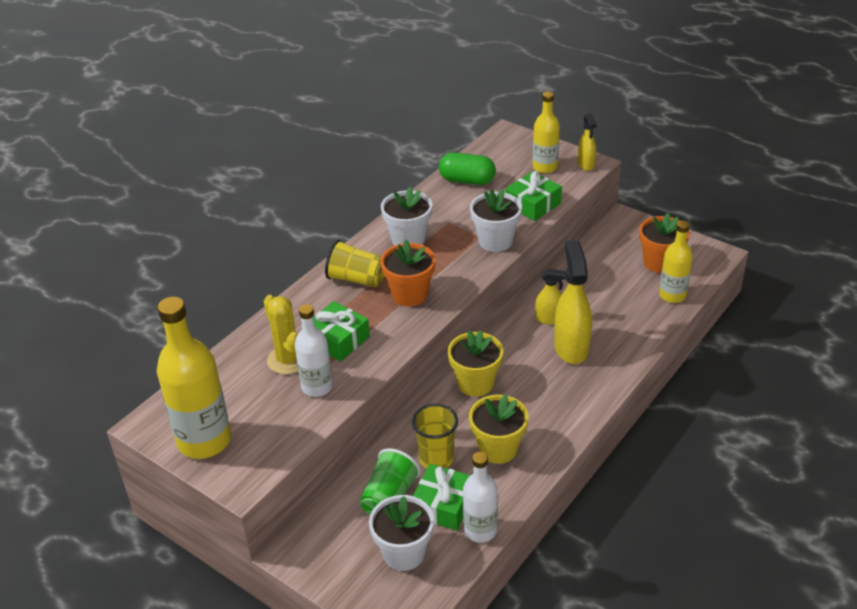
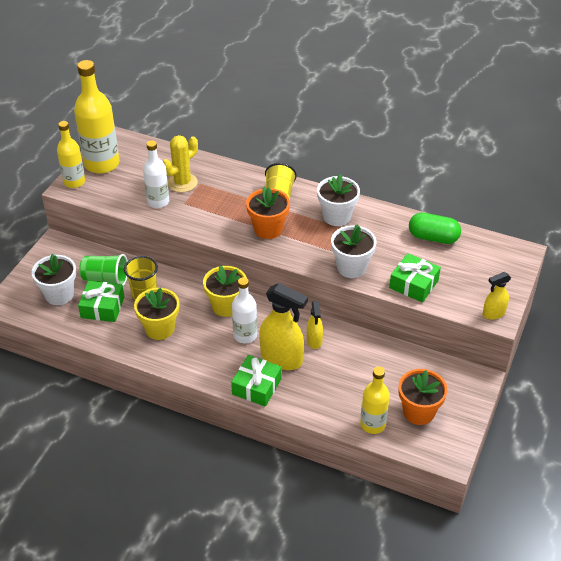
camera: 75 degrees right, 5 degrees up
(338, 340) = (208, 202): green gift -> green gift (256, 386)
(467, 180) = (433, 237): green capsule -> green capsule turned 75 degrees counterclockwise
(480, 530) = (82, 330): white bottle -> white bottle (245, 335)
(545, 167) = (476, 285): yellow bottle -> yellow bottle (74, 182)
(571, 348) = (282, 359): yellow spray bottle -> yellow spray bottle turned 45 degrees clockwise

